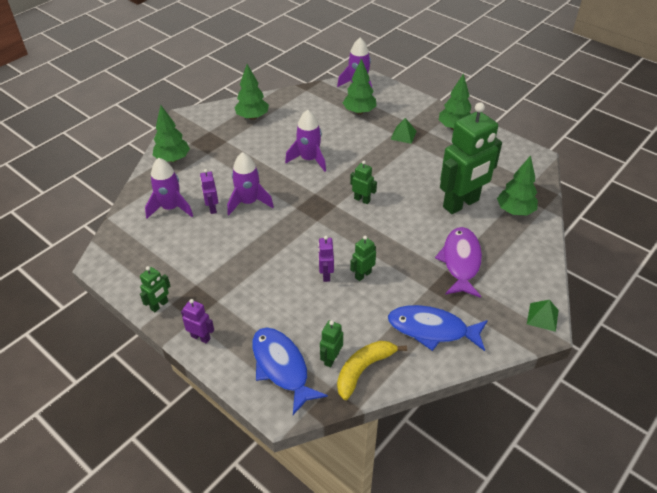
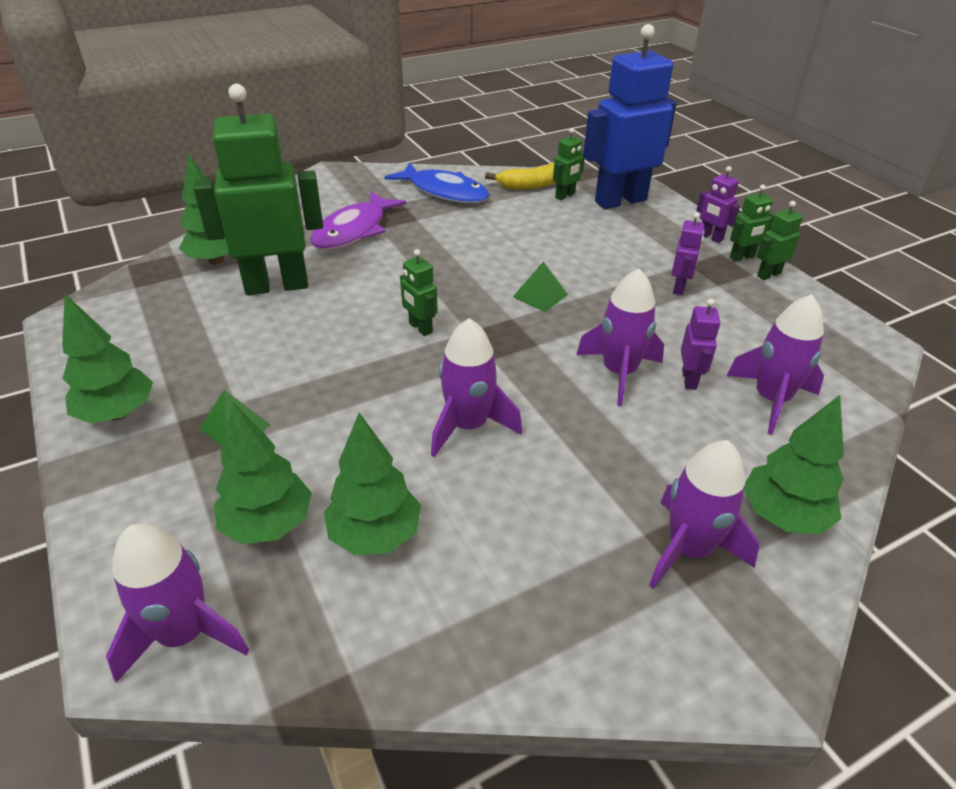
camera: 160 degrees left, 5 degrees down
(209, 140) = (689, 549): none -> purple rocket
(252, 117) = (556, 600): green tree -> green tree (375, 535)
(282, 367) = (620, 201): blue fish -> blue robot
(326, 275) = (534, 255): purple robot -> purple robot (679, 288)
(363, 275) = (486, 245): green robot -> green robot (742, 257)
(542, 317) = (323, 177): green pyramid -> green pyramid (540, 295)

